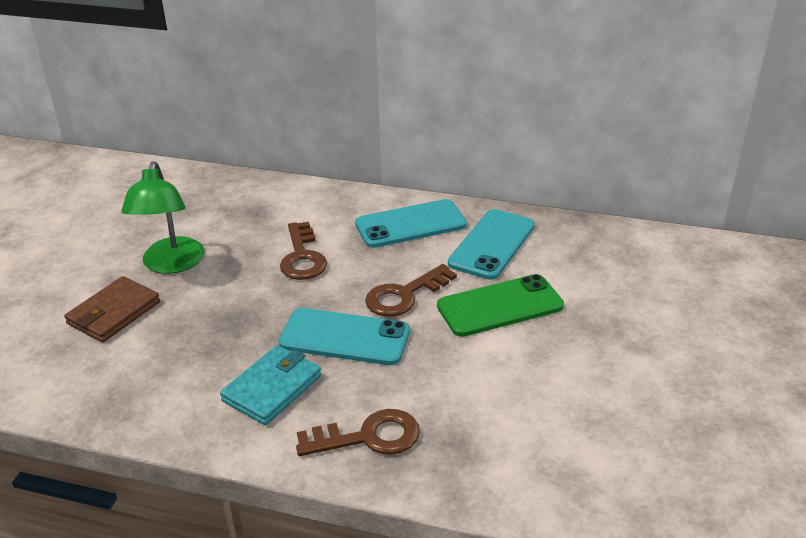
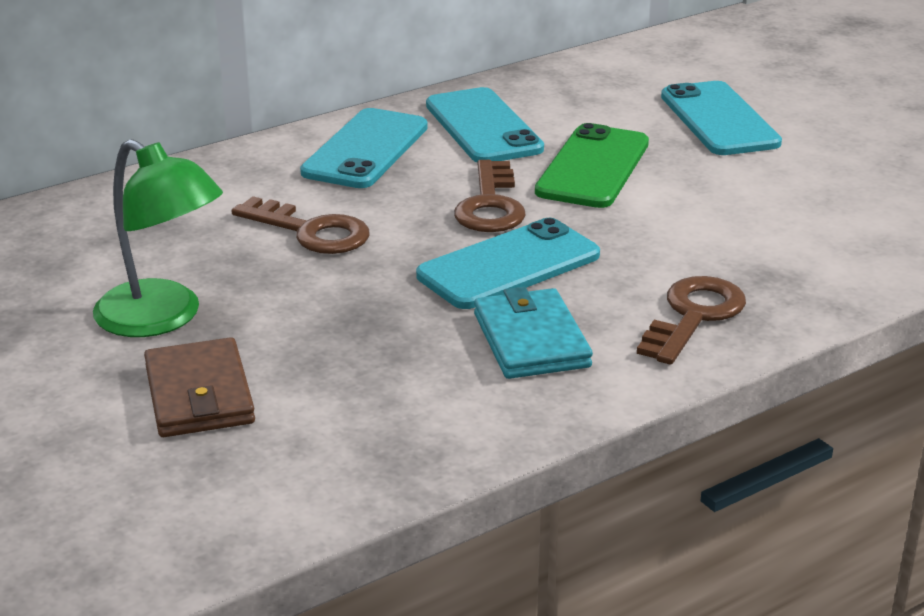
camera: 50 degrees left, 5 degrees down
(638, 320) = (719, 120): none -> turquoise phone

